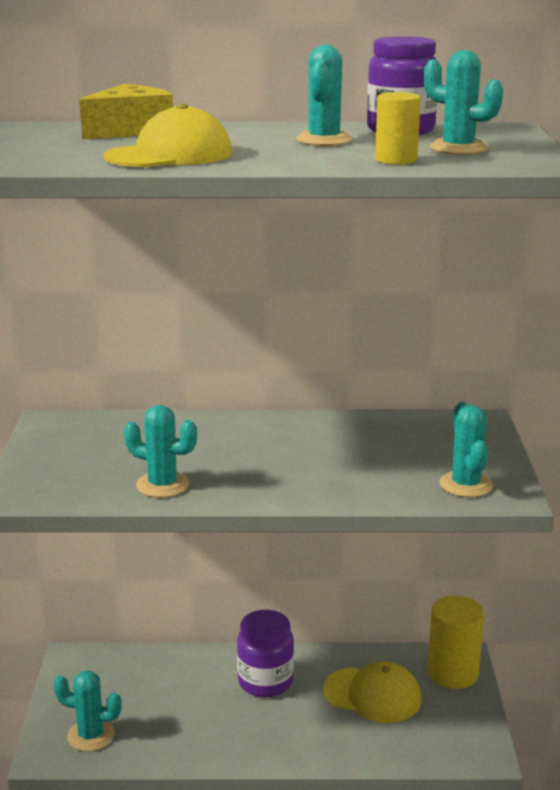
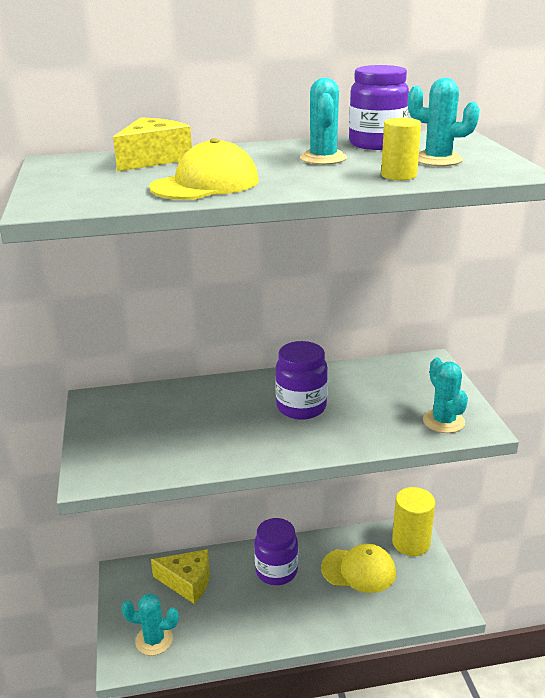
camera: 10 degrees left, 5 degrees up
(150, 679) = (187, 582): none -> yellow cheese
(162, 485) = (208, 451): turquoise cactus -> none
(294, 453) = (301, 407): none -> purple jar

